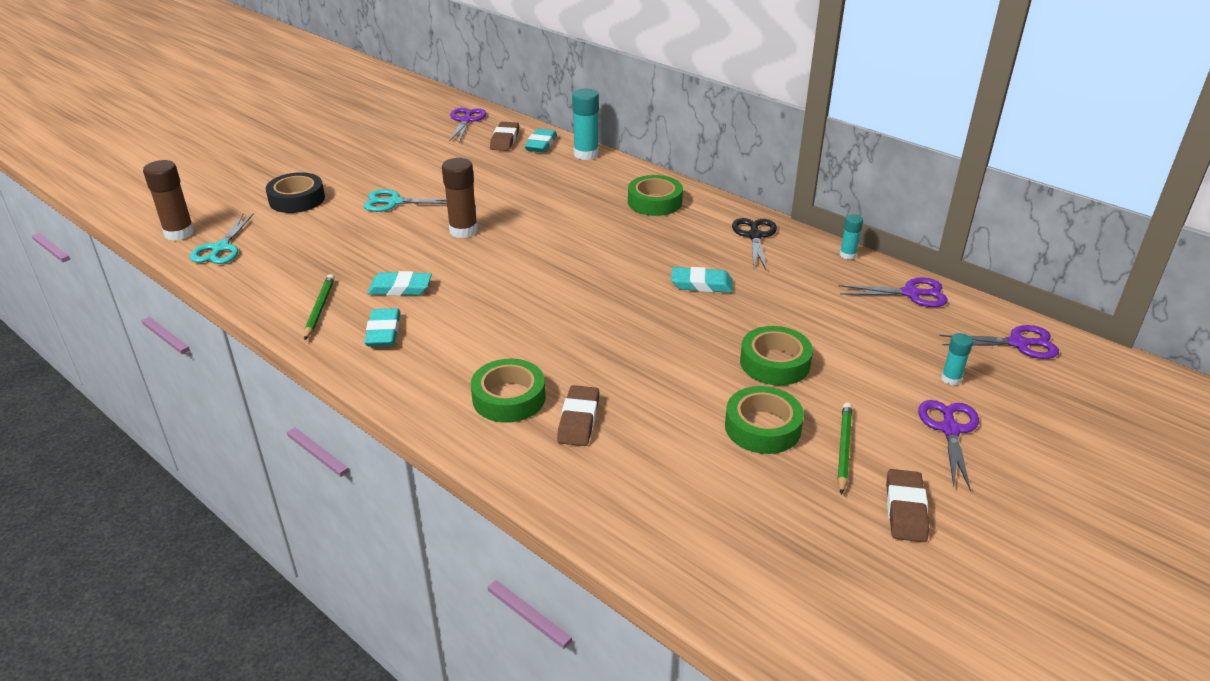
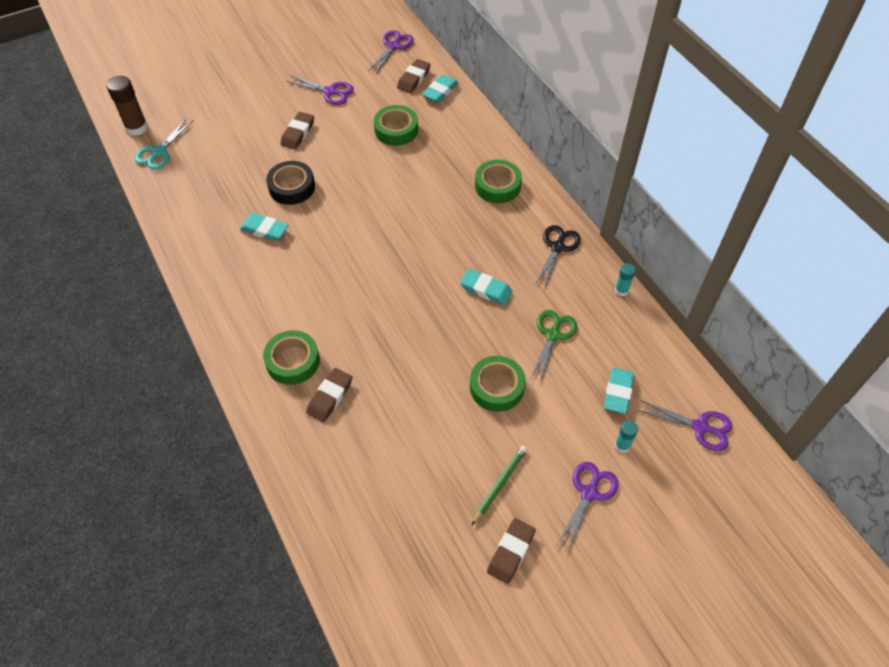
camera: 20 degrees right, 20 degrees up
(297, 199) = (229, 111): black tape -> black tape (292, 187)
(319, 308) = (202, 234): green pencil -> none
(383, 332) = (236, 271): turquoise eraser -> turquoise eraser (618, 392)
(394, 202) = (298, 133): turquoise scissors -> brown eraser
(463, 230) = (335, 179): brown glue stick -> none
(586, 154) = (471, 113): turquoise glue stick -> none
(762, 427) = (453, 445): green tape -> green tape (396, 130)
(803, 305) = (552, 335): none -> green scissors
(911, 294) = (647, 348): purple scissors -> purple scissors (330, 92)

